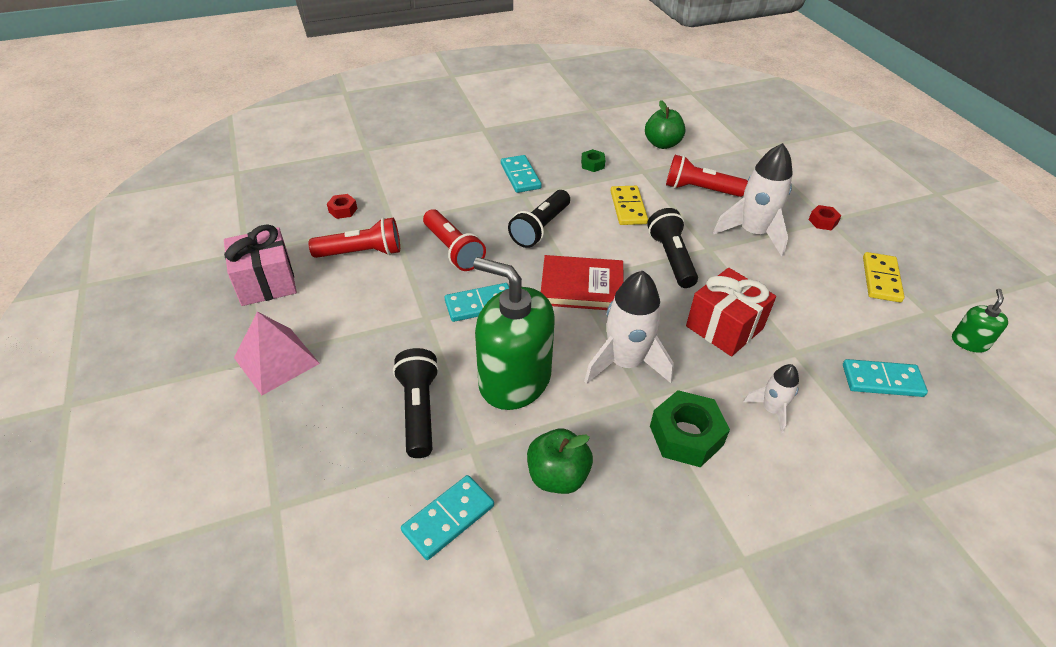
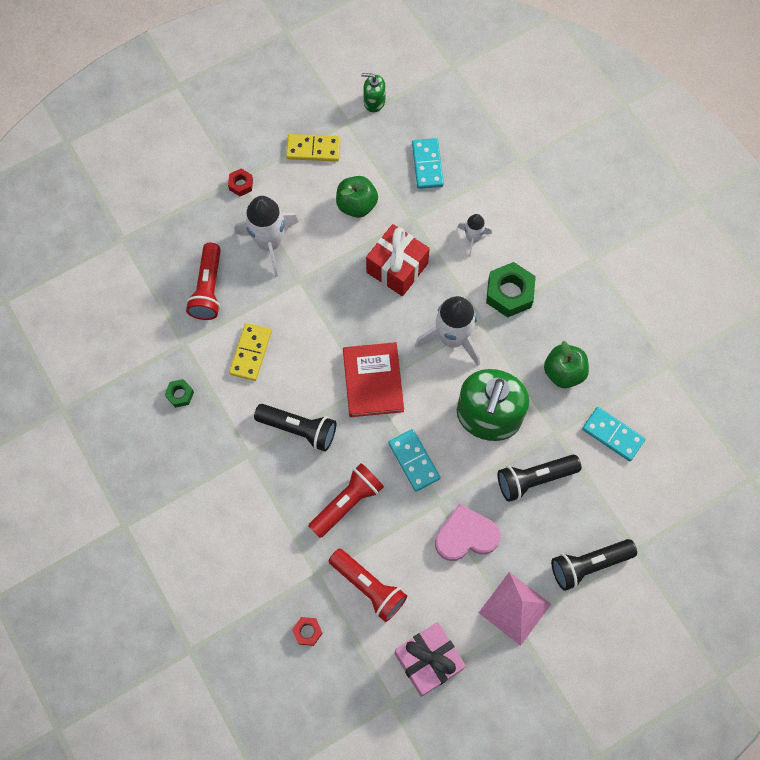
camera: 100 degrees left, 25 degrees up
(362, 253) = (369, 587): red flashlight -> red flashlight turned 150 degrees clockwise
(378, 333) = (466, 535): none -> pink heart
(520, 176) = (214, 465): turquoise domino -> none
(628, 207) = (250, 352): yellow domino -> yellow domino turned 60 degrees counterclockwise
(662, 144) = (128, 327): green apple -> green apple (356, 205)
(671, 258) = (319, 310): black flashlight -> black flashlight (588, 565)

